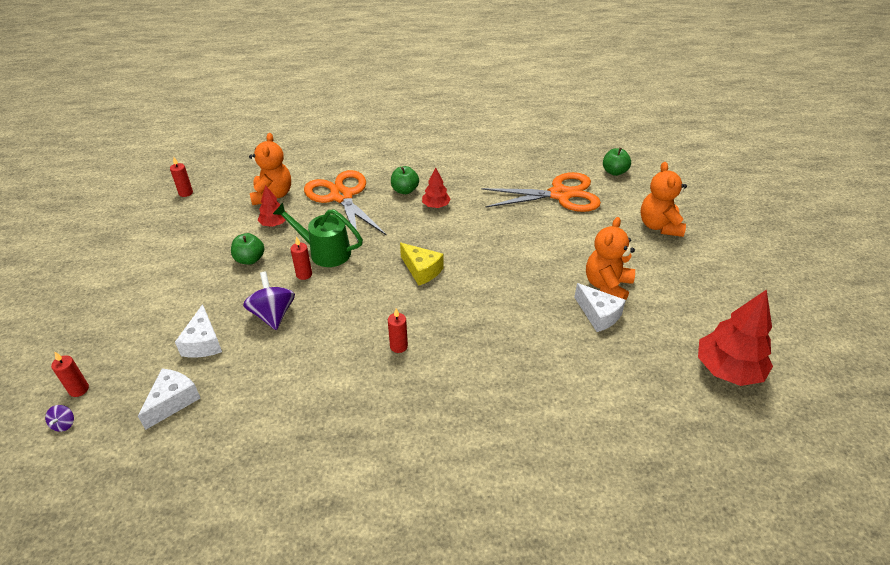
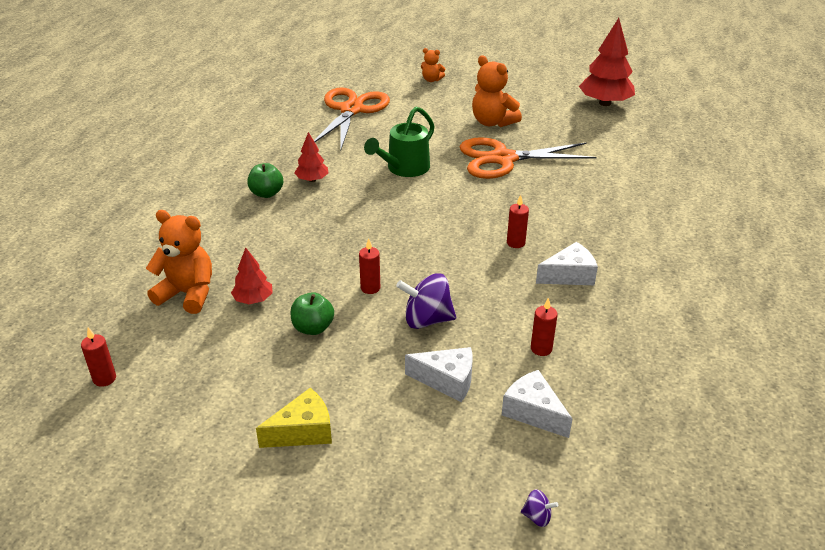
camera: 70 degrees left, 5 degrees down
(79, 389) = (481, 503): red candle -> red candle (541, 349)
(324, 252) = (339, 267): green watering can -> green watering can (404, 168)
(341, 196) = (239, 239): orange scissors -> orange scissors (503, 159)
(421, 270) = (413, 209): yellow cheese -> yellow cheese (303, 431)
(598, 315) = (524, 135): white cheese -> white cheese (569, 275)
(614, 172) = (339, 76): green apple -> none
(659, 226) = (431, 80): orange teddy bear -> orange teddy bear, size x0.54

